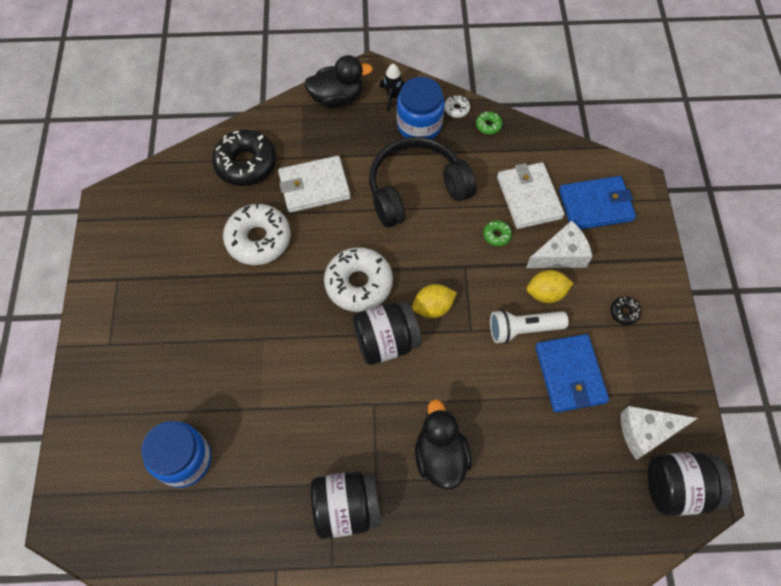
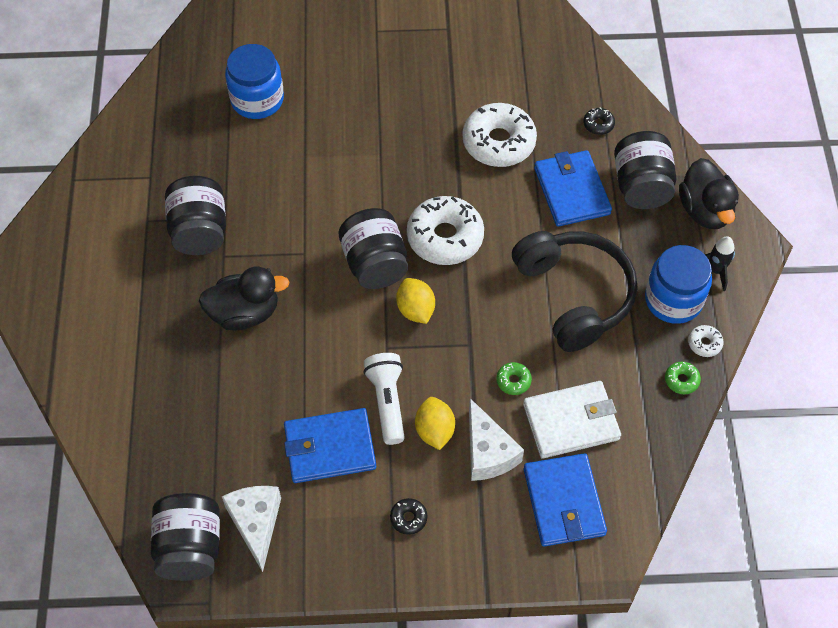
camera: 90 degrees right, 5 degrees down
(246, 163) = (598, 124): black donut -> black donut, size x0.43
(312, 138) = (641, 186): none -> black jar
(314, 186) = (571, 191): white wallet -> blue wallet

